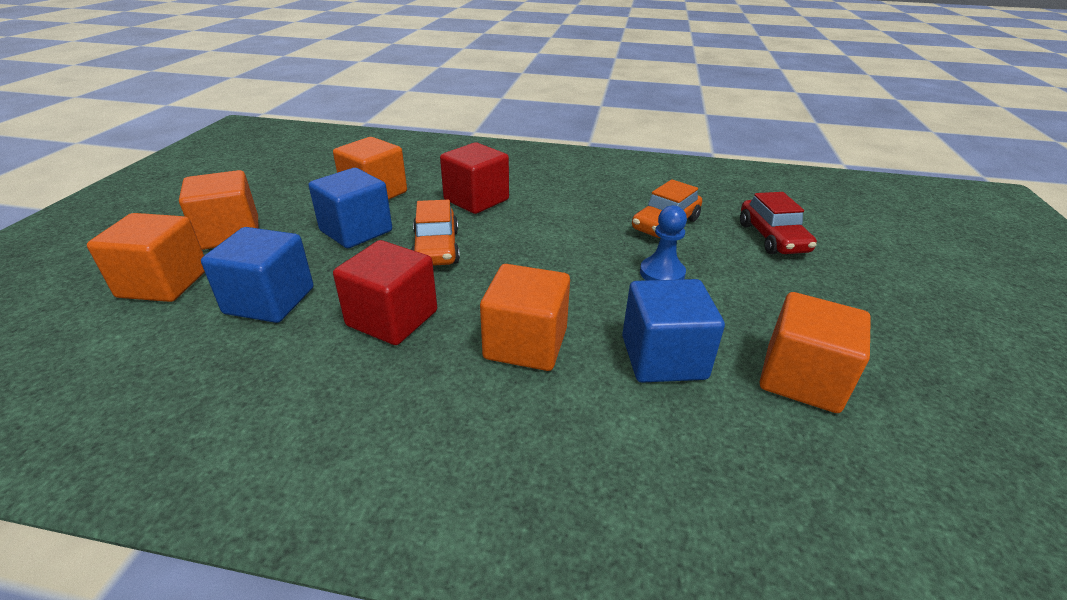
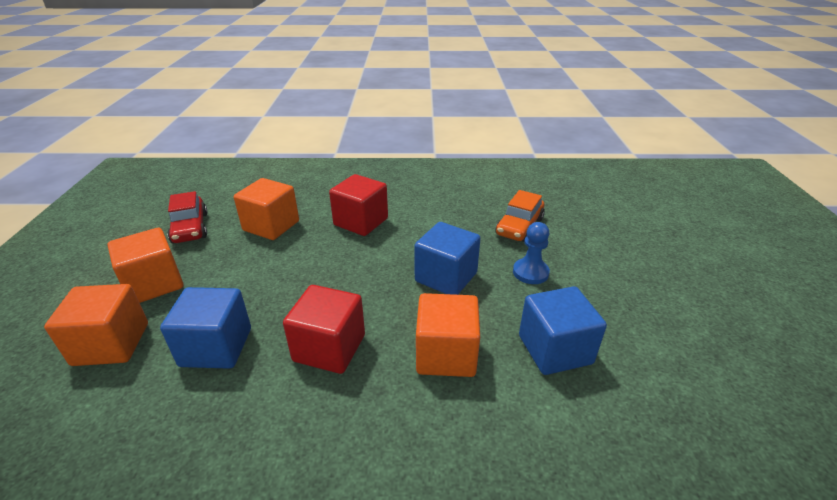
camera: 10 degrees left, 0 degrees up
(356, 231) = (268, 266): blue cube -> blue cube (446, 277)
(436, 248) = (343, 274): orange car -> none
(772, 238) = (602, 228): red car -> red car (190, 228)
(801, 379) = (658, 351): orange cube -> none

